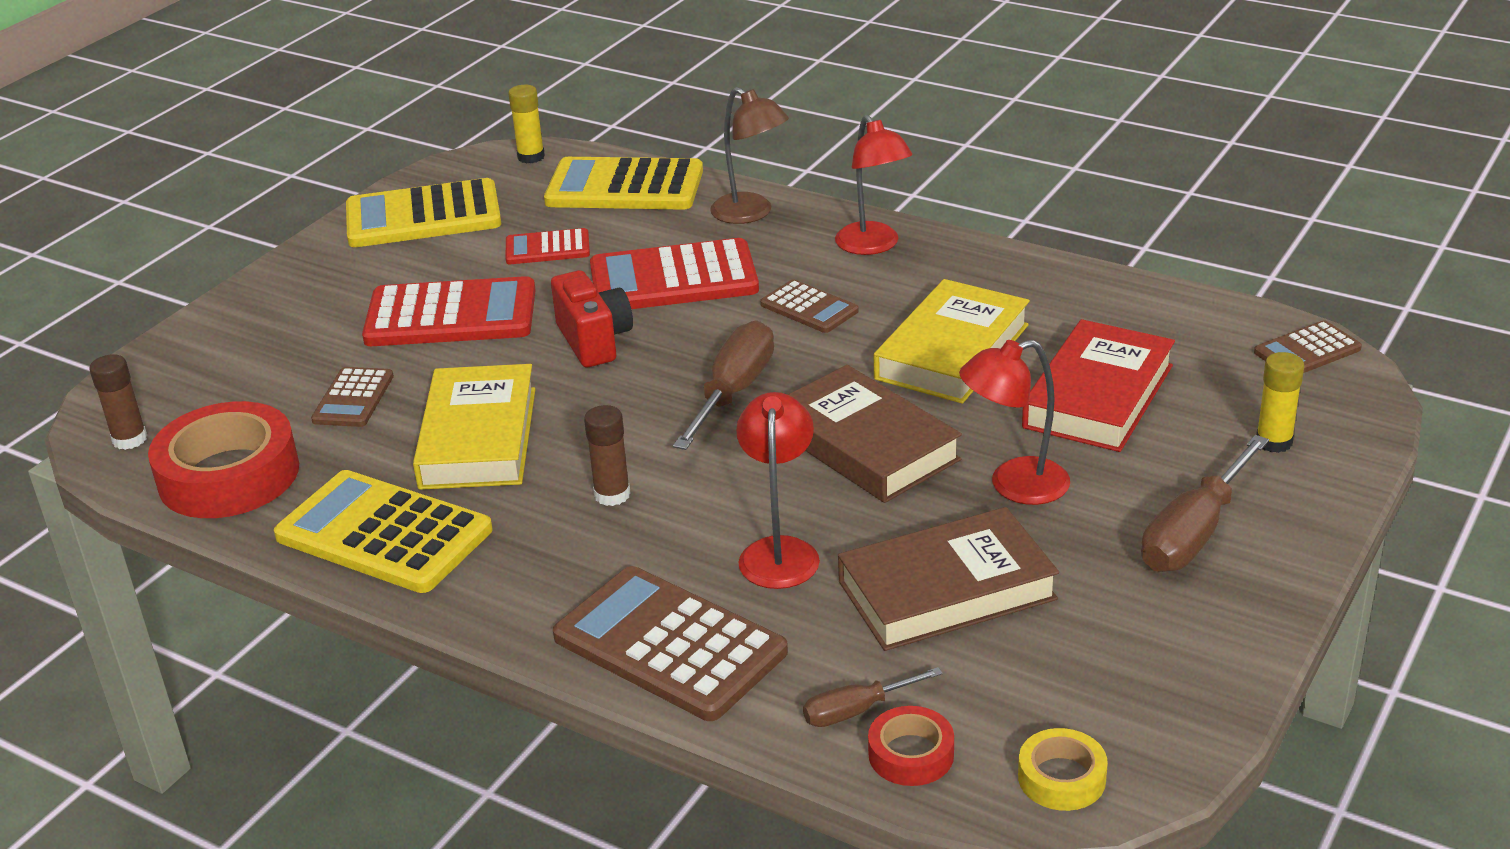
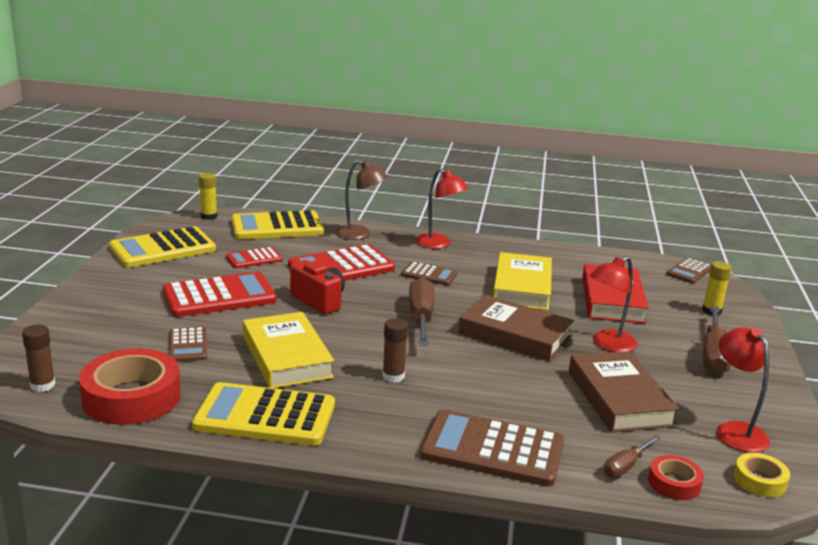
camera: 25 degrees left, 10 degrees down
(779, 551) = (513, 392): red lamp -> red lamp (735, 431)
(946, 590) = (619, 398): brown book -> brown book turned 60 degrees counterclockwise

